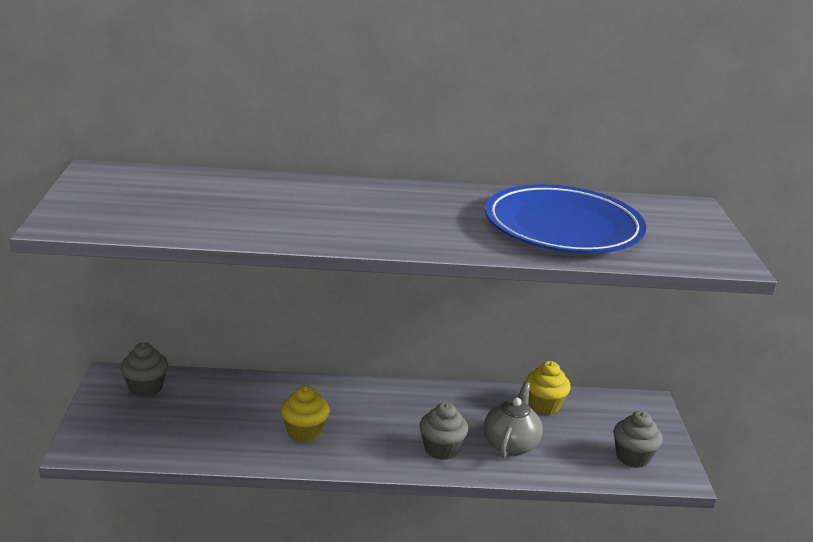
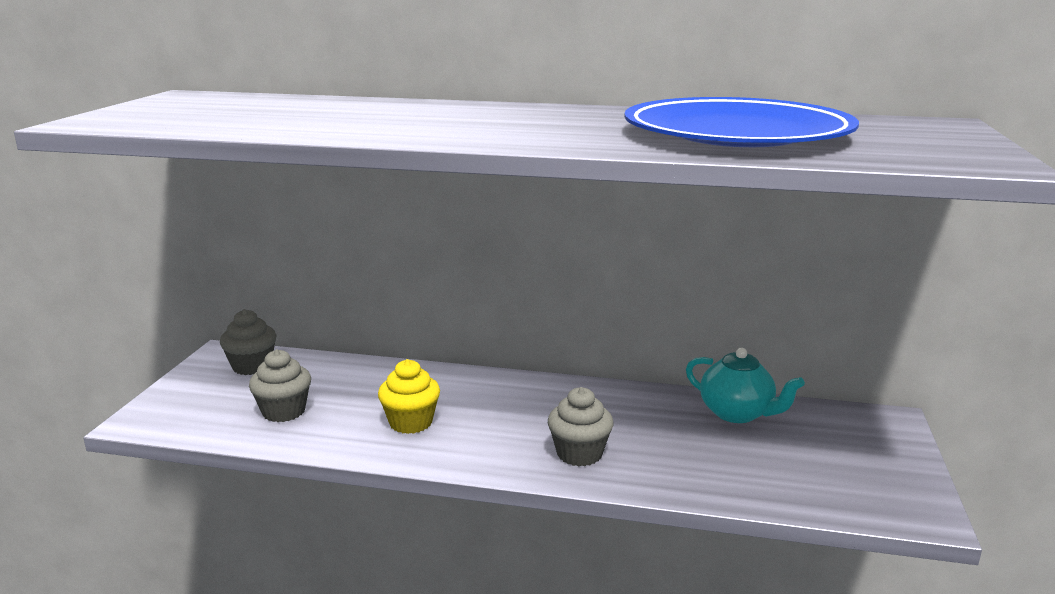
camera: 15 degrees right, 5 degrees down
(510, 444) = (677, 455): grey teapot -> none
(544, 405) = (737, 413): yellow cupcake -> turquoise teapot
(633, 457) = (853, 484): grey cupcake -> grey cupcake (284, 411)

